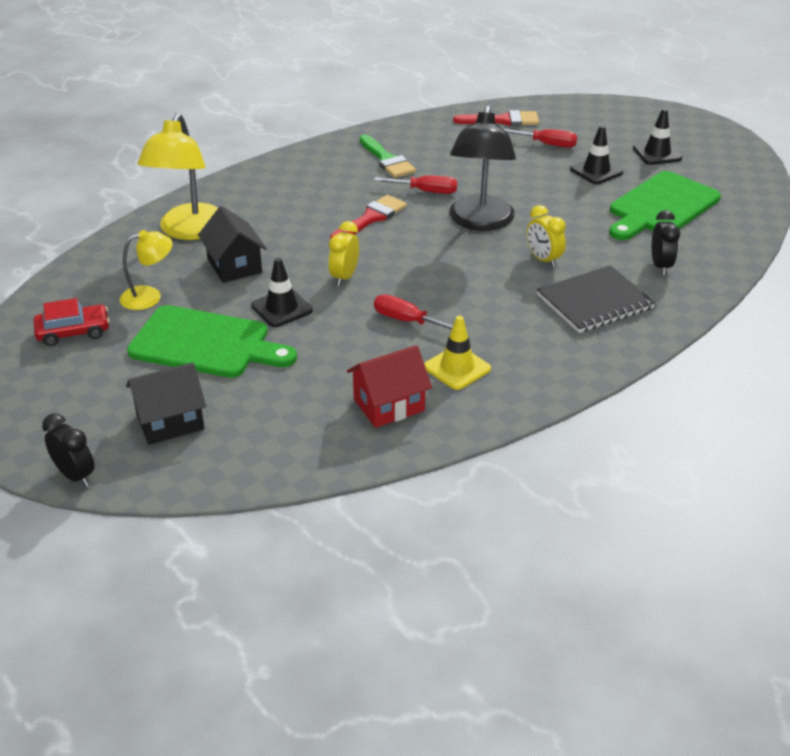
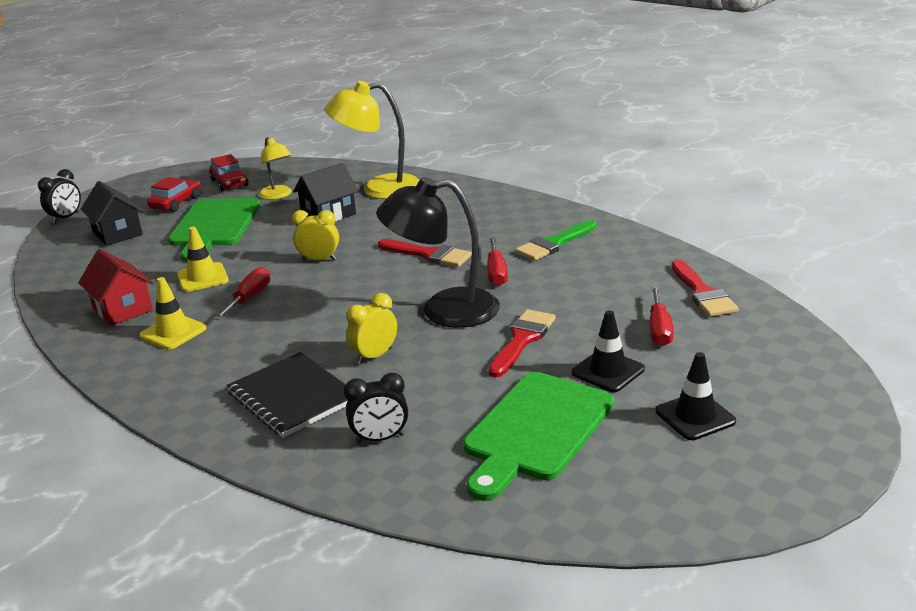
camera: 80 degrees right, 10 degrees down
(105, 375) = (176, 203): none -> red car
(281, 308) = (266, 243): black traffic cone -> none
(342, 351) = (202, 278): none -> yellow traffic cone
(542, 195) = (522, 340): none -> red brush
(661, 206) = (536, 430): green cutting board -> green cutting board turned 90 degrees counterclockwise

